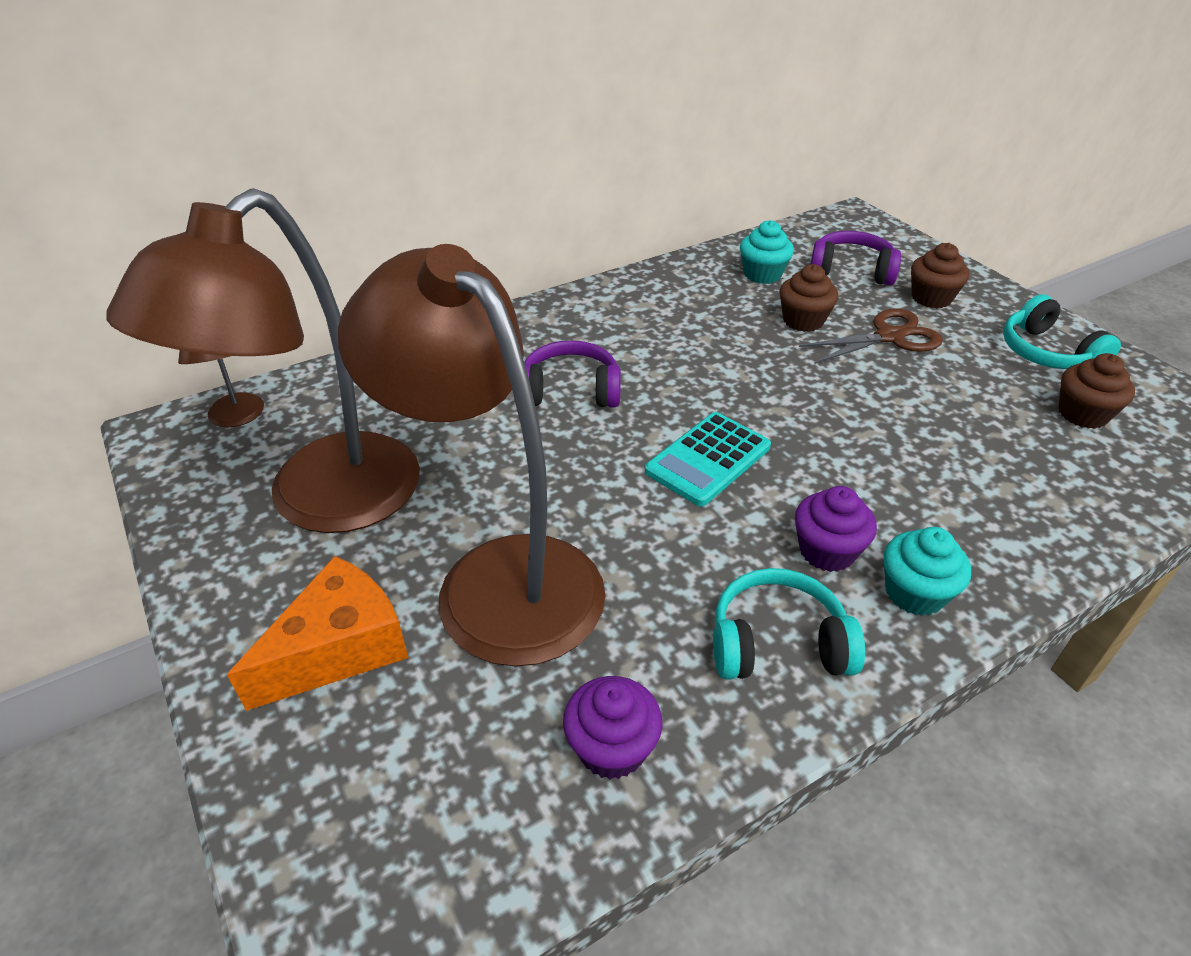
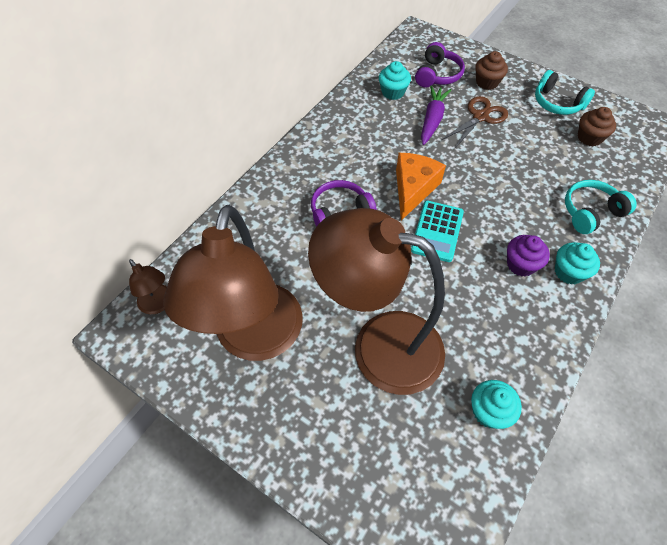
camera: 25 degrees left, 15 degrees up
(339, 648) = (329, 421): orange cheese -> orange cheese (413, 189)
(612, 748) = (489, 411): purple cupcake -> turquoise cupcake
(777, 643) = (527, 324): turquoise headphones -> turquoise headphones (590, 212)
(803, 320) = (432, 120): brown cupcake -> purple carrot
(851, 271) = (437, 75): purple headphones -> purple headphones turned 120 degrees clockwise

